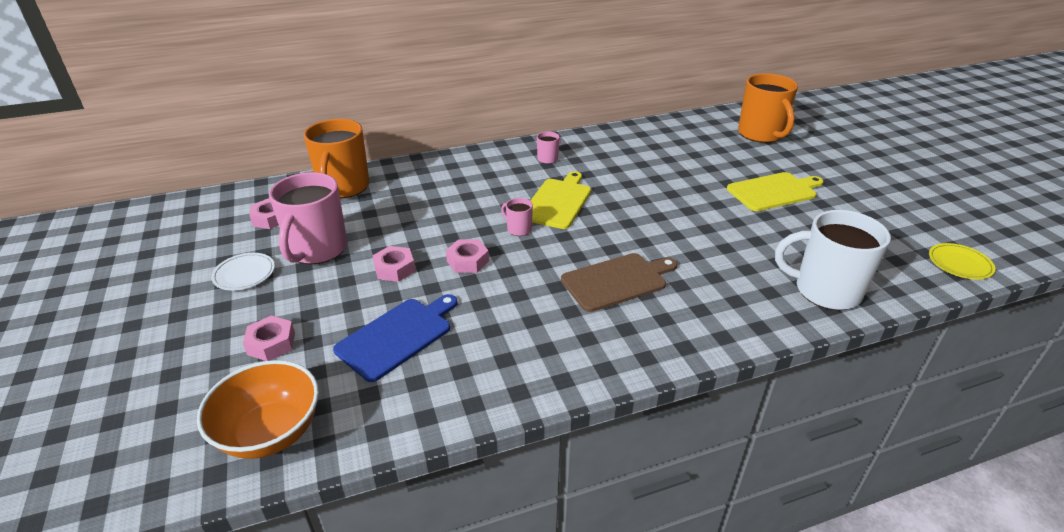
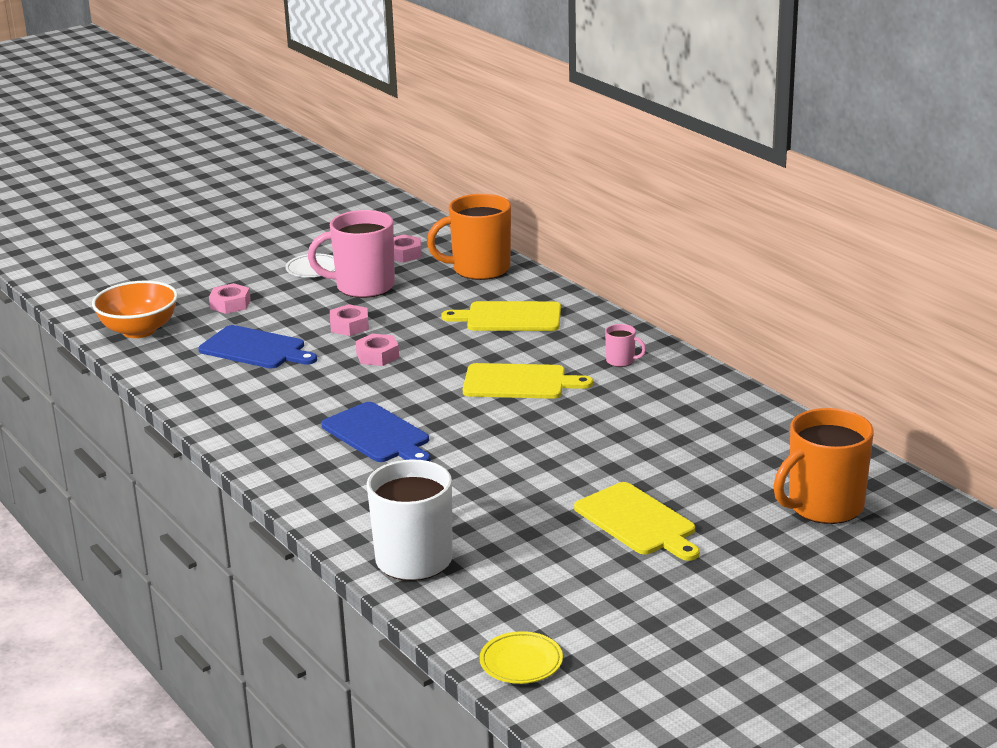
camera: 75 degrees right, 10 degrees down
(445, 188) = (509, 317): none -> yellow cutting board
(518, 229) = (448, 370): pink mug -> none
(617, 281) = (378, 435): brown cutting board -> blue cutting board

